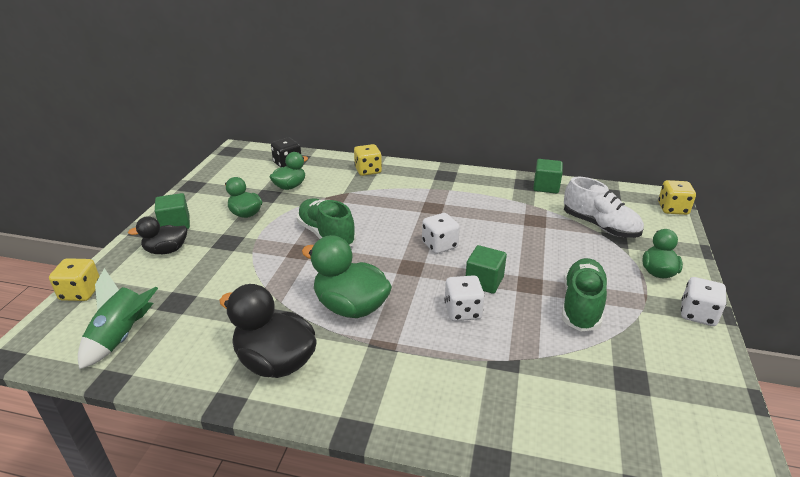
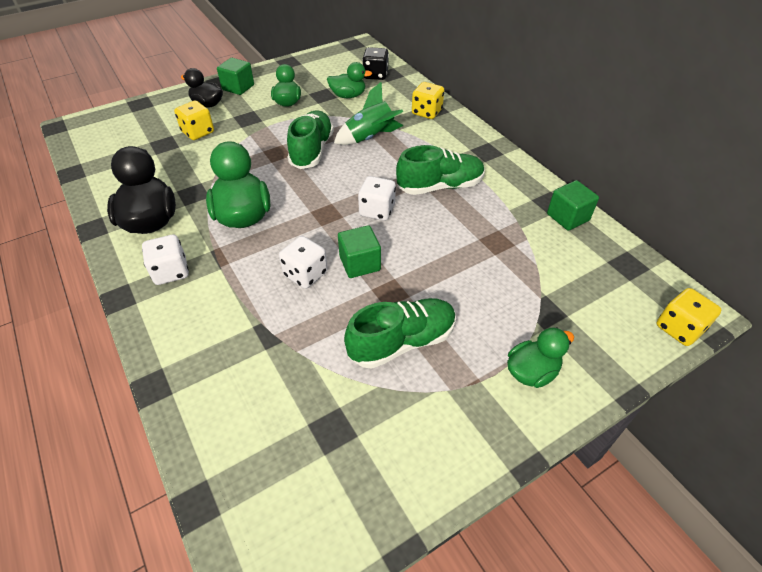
camera: 45 degrees right, 15 degrees up
(81, 292) = (133, 107): yellow dice -> yellow dice (198, 132)
(122, 337) = (111, 149): green rocket -> green rocket (370, 138)
(453, 209) = (440, 186): none -> green shoe
(600, 226) = (554, 289): white shoe -> none
(697, 314) = (496, 438): white dice -> white dice (171, 271)

